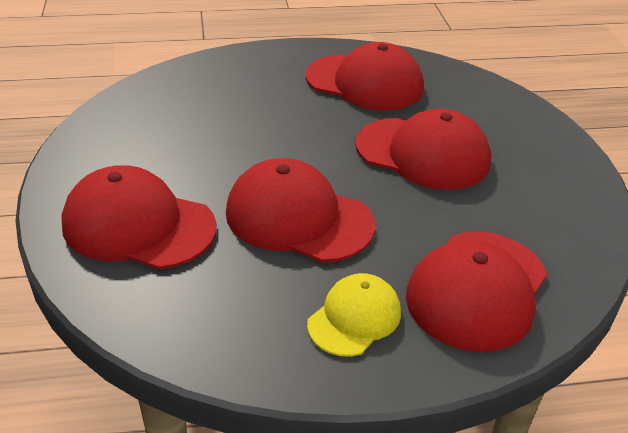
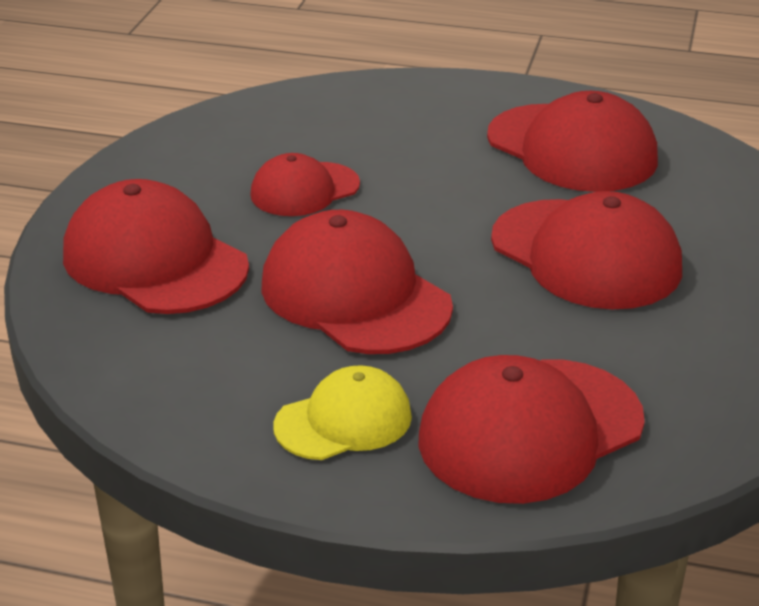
camera: 25 degrees right, 5 degrees down
(212, 146) = (304, 190): none -> red cap

